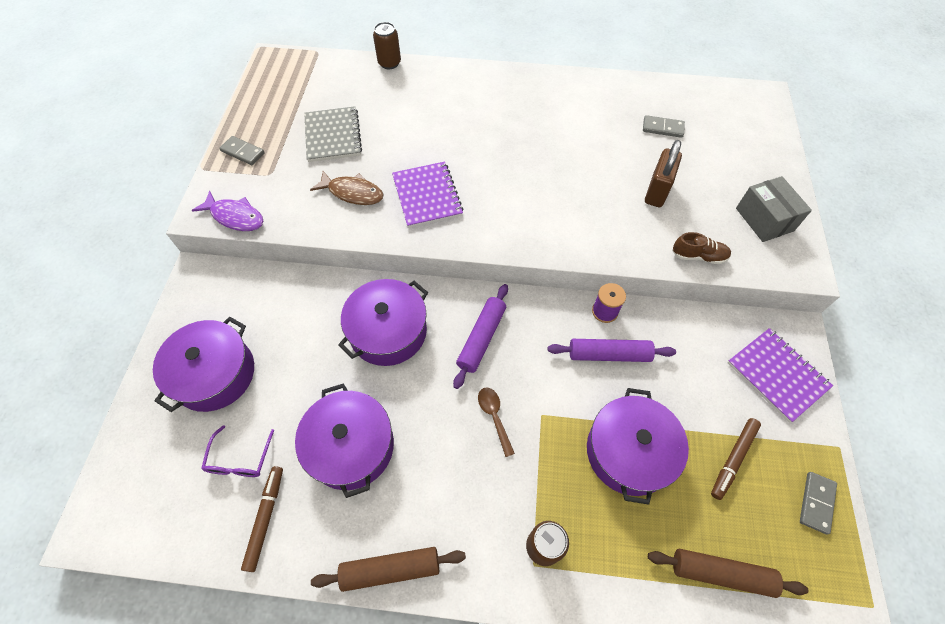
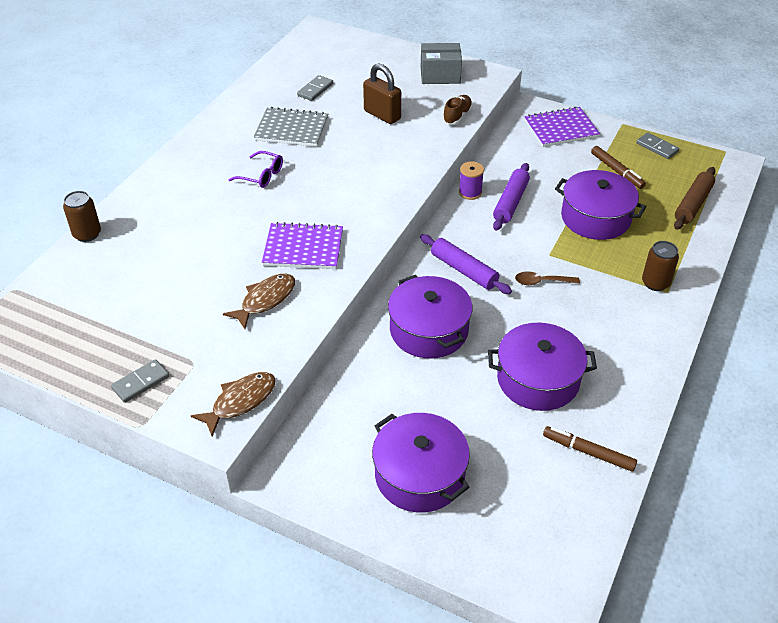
camera: 70 degrees left, 15 degrees down
(235, 217) = (240, 401): purple fish -> brown fish
(240, 459) = (524, 465): purple glasses -> purple glasses (262, 175)
(333, 136) = (170, 300): grey notebook -> grey notebook (292, 129)
(390, 569) = (653, 374): brown rolling pin -> none

